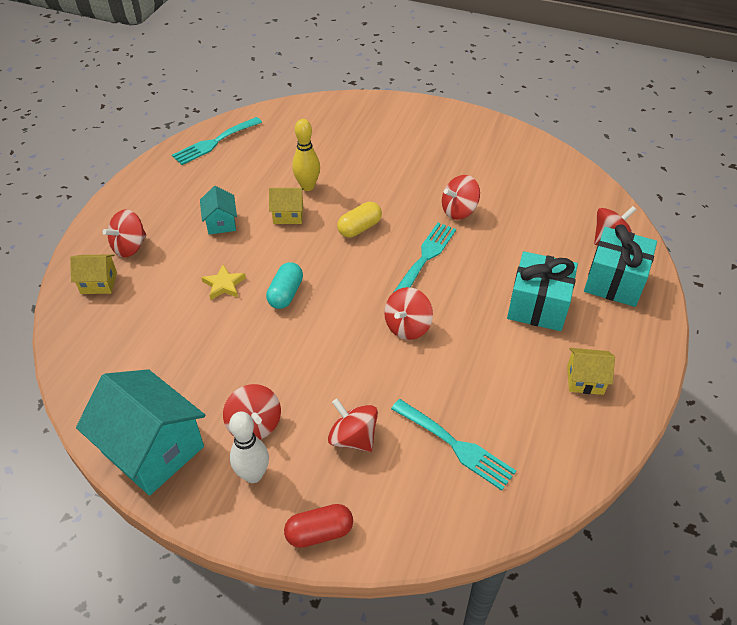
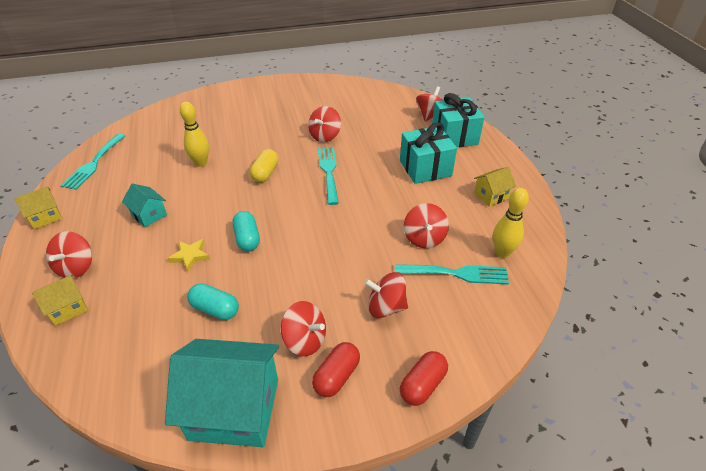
camera: 35 degrees left, 5 degrees down
(205, 350) = (215, 309): none -> turquoise capsule
(253, 475) = (336, 376): white bowling pin -> red capsule
(288, 215) = (202, 187): yellow house -> yellow house (45, 217)
(407, 326) = (356, 218): red spinning top -> red spinning top (424, 238)
(529, 453) = (502, 253): none -> yellow bowling pin

